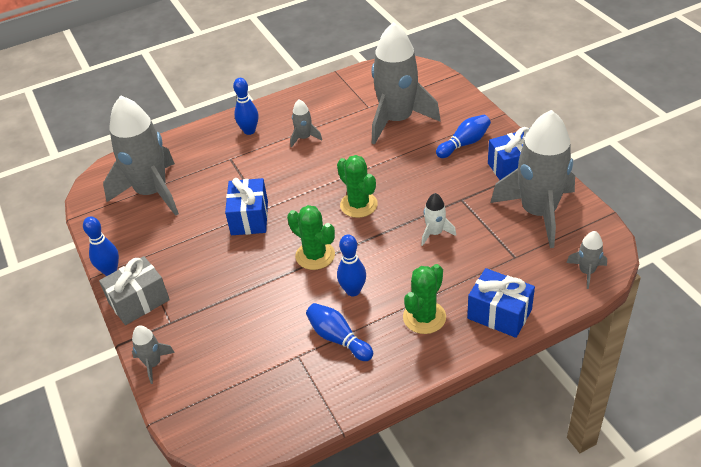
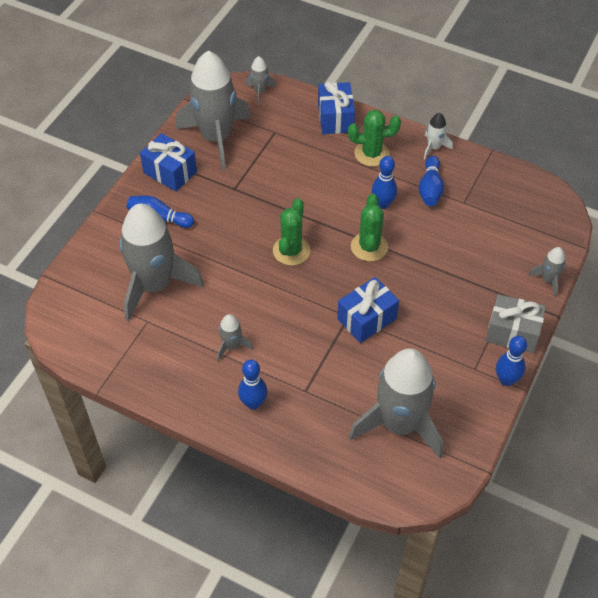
camera: 130 degrees left, 10 degrees up
(435, 233) = (285, 186): white rocket -> white rocket (434, 147)

